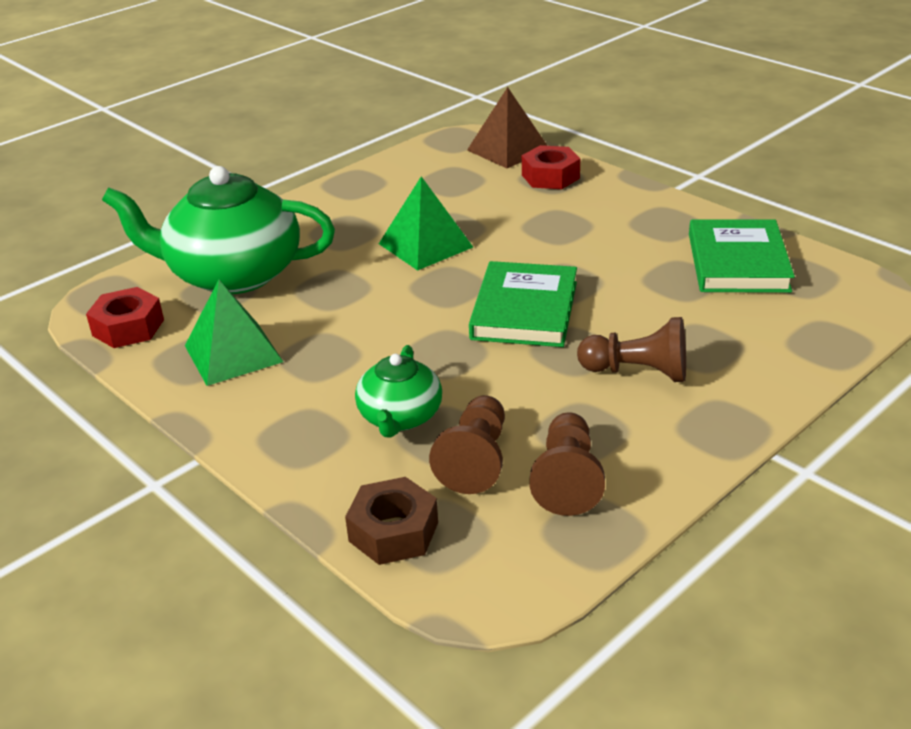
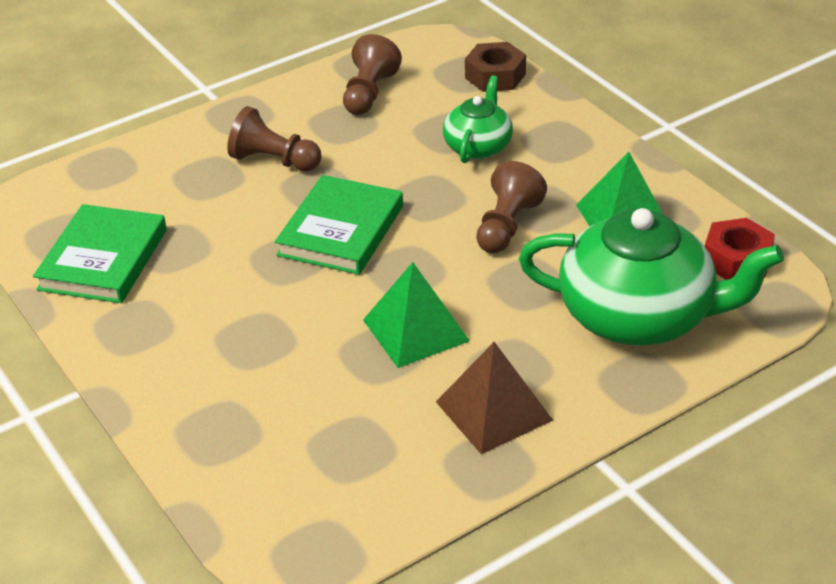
camera: 170 degrees left, 5 degrees up
(475, 460) = (428, 111): brown pawn -> brown pawn (507, 226)
(508, 150) = (248, 509): brown pyramid -> brown pyramid (494, 411)
(550, 176) = (218, 433): red nut -> none

